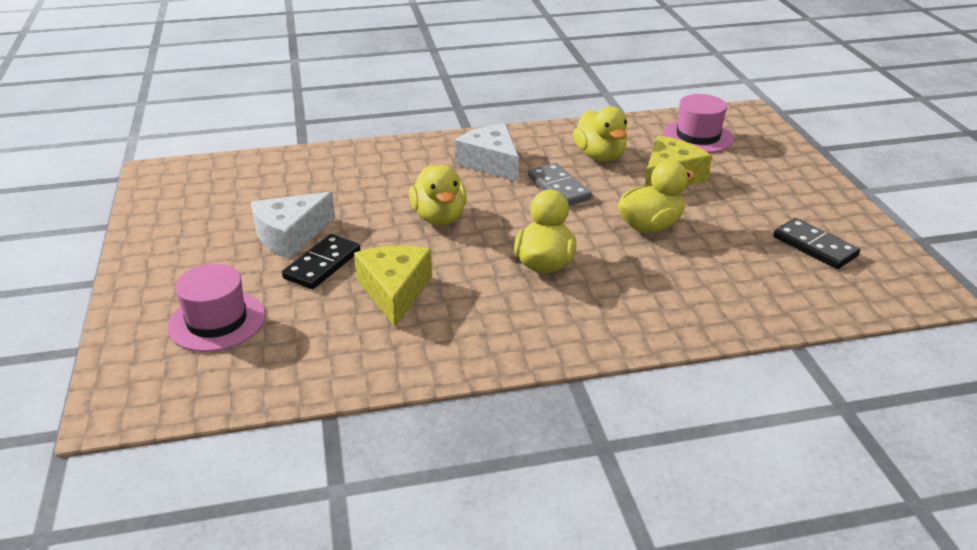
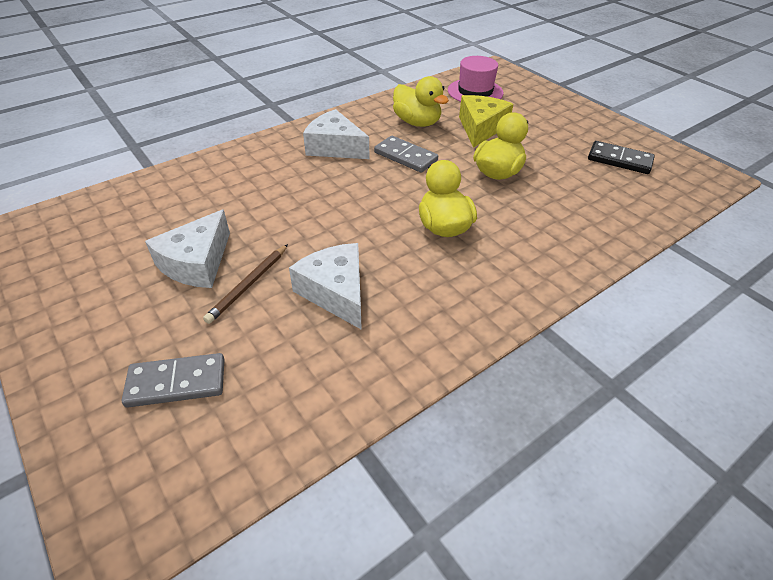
camera: 25 degrees left, 10 degrees up
(217, 321) = (176, 382): pink hat -> grey domino
(322, 264) = (248, 285): black domino -> brown pencil
(394, 291) = (336, 292): yellow cheese -> white cheese
(439, 217) = (326, 208): yellow duck -> none

